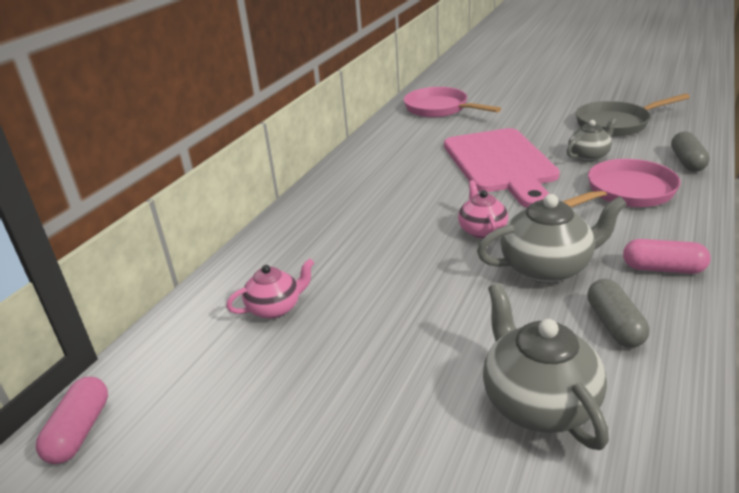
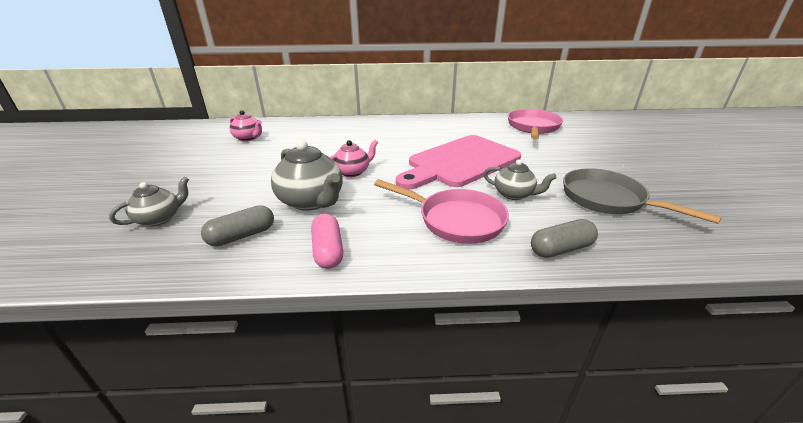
camera: 60 degrees right, 0 degrees up
(80, 431) = (161, 127): pink capsule -> none
(538, 402) = (160, 218): grey teapot -> grey teapot, size x0.61

